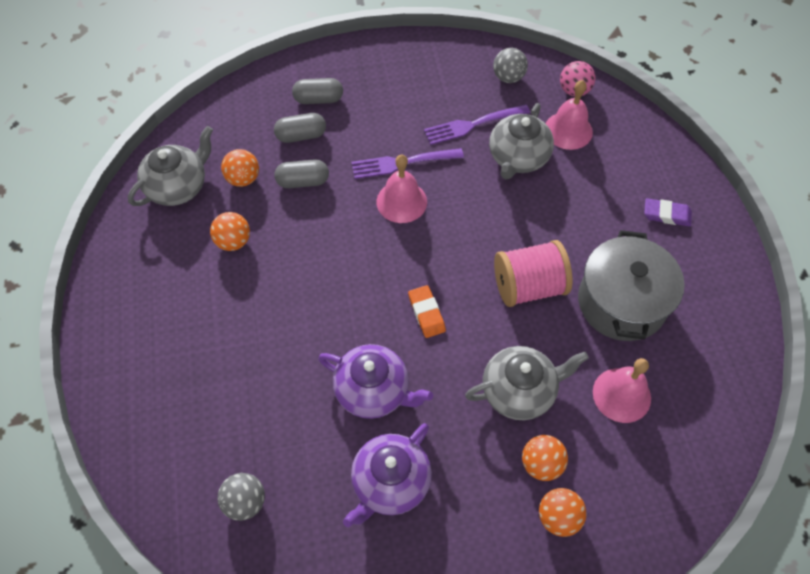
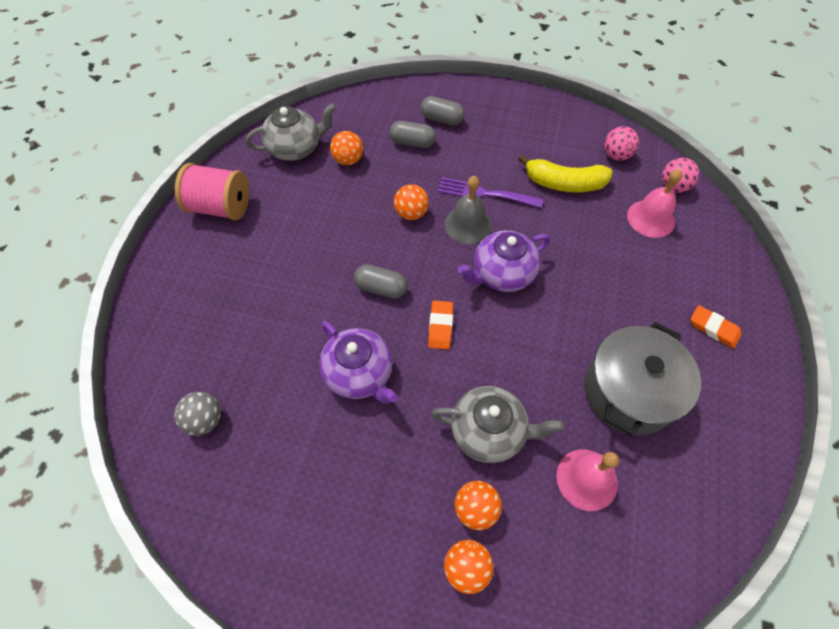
camera: 25 degrees right, 0 degrees up
(233, 241) = (313, 205): orange ball -> orange ball (411, 213)
(303, 181) = (394, 179): grey capsule -> grey capsule (381, 288)
(390, 483) = (331, 461): purple teapot -> purple teapot (502, 274)
(401, 201) = (468, 224): pink bell -> grey bell
(473, 124) = (564, 183): purple fork -> yellow banana
(508, 77) = (616, 155): grey ball -> pink ball
(518, 158) = (591, 225): grey teapot -> none
(528, 286) = (545, 341): pink spool -> pink spool (220, 207)
(666, 214) = (713, 328): purple eraser -> orange eraser

